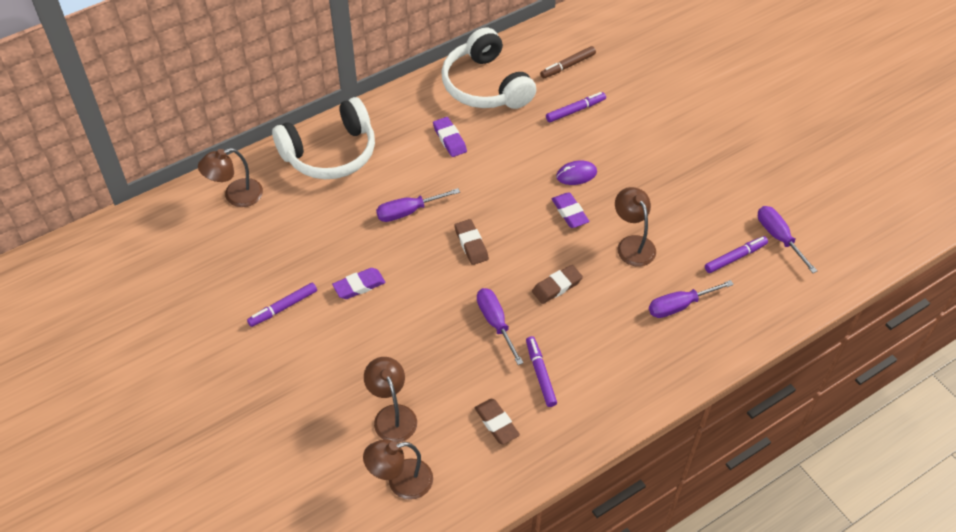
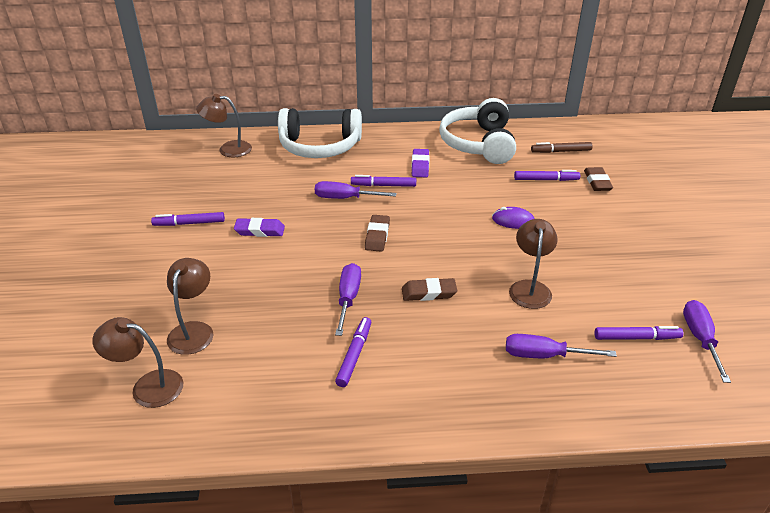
camera: 30 degrees right, 15 degrees down
(433, 180) = (383, 185): none -> purple marker
(496, 423) = (277, 378): brown eraser -> brown eraser (597, 182)
(570, 212) = (485, 244): purple eraser -> none

